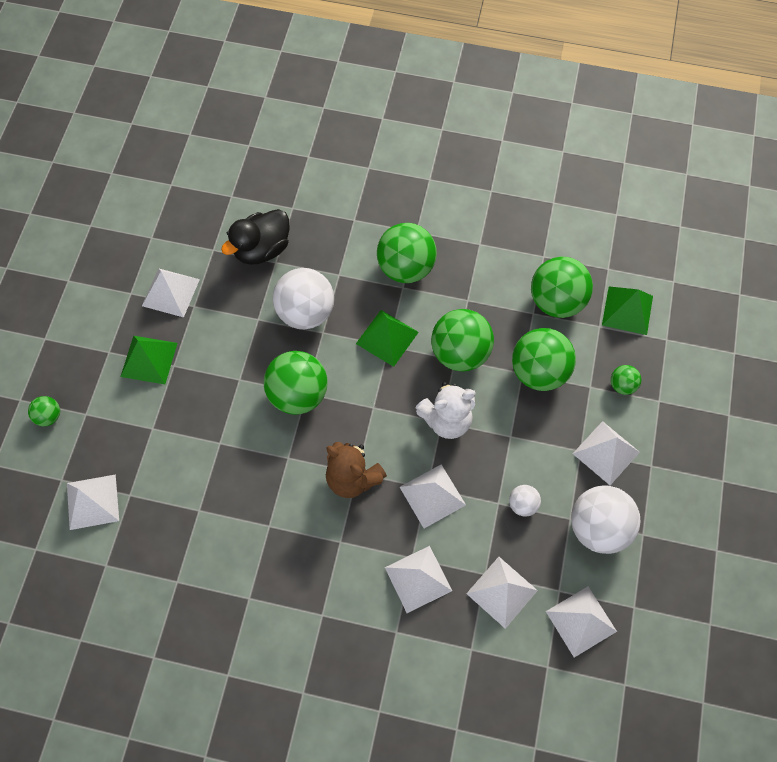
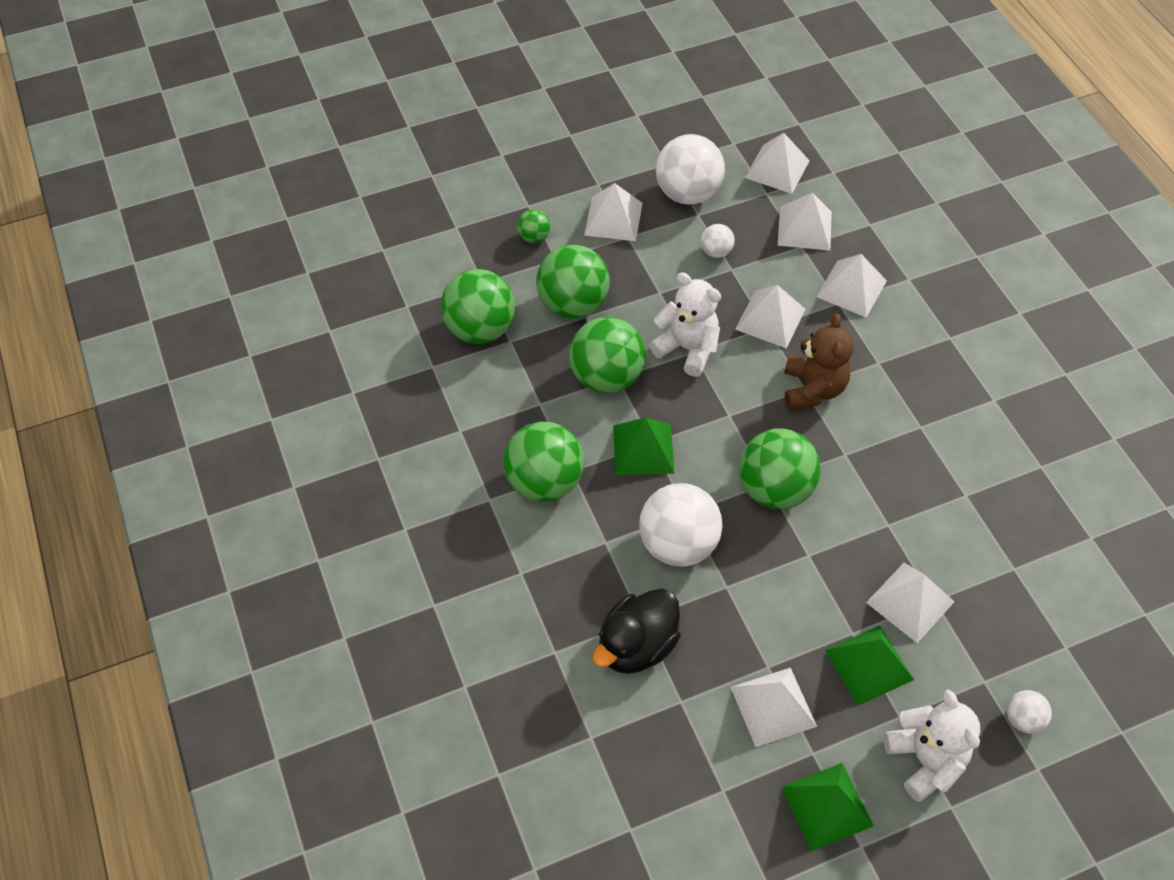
camera: 125 degrees left, 10 degrees down
(49, 416) = (1022, 719): green ball -> white ball
(77, 345) = (925, 760): none -> white teddy bear
(92, 502) = (1054, 598): white pyramid -> white pyramid (910, 602)
(262, 249) = (636, 646): black duck -> black duck turned 120 degrees clockwise
(627, 310) = (446, 269): green pyramid -> green pyramid (827, 806)

